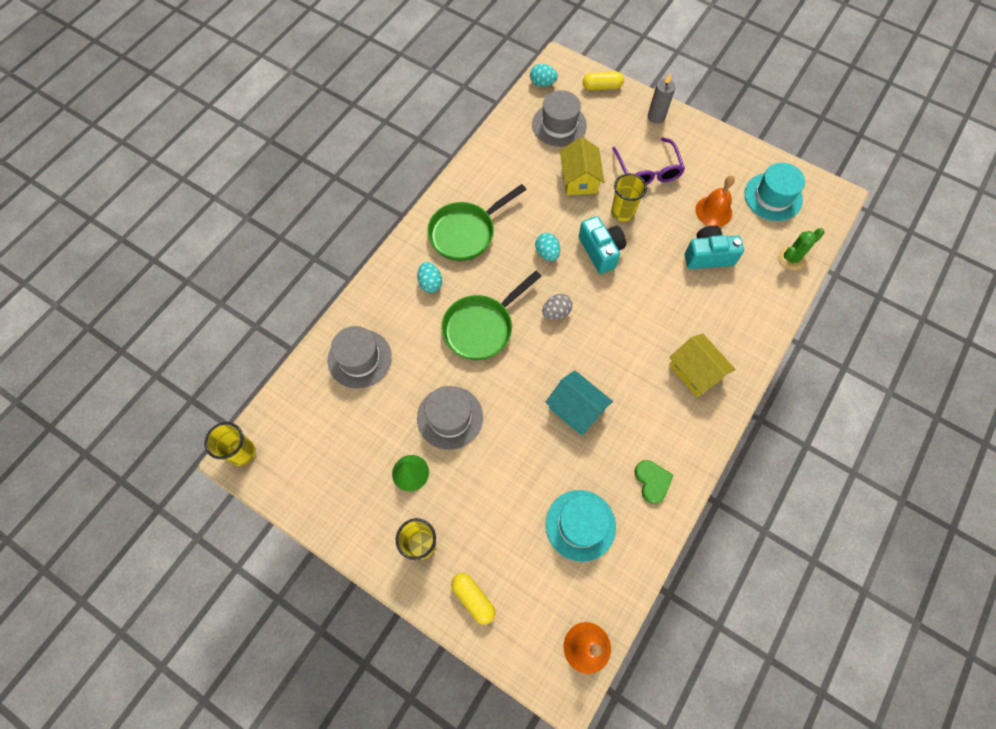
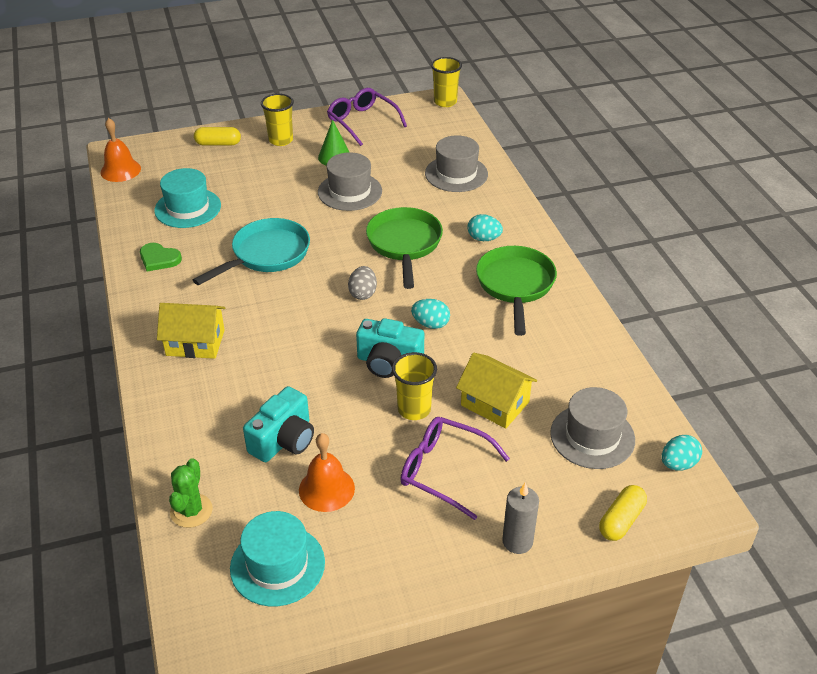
camera: 130 degrees right, 25 degrees down
(334, 498) = (362, 122): none -> purple glasses
(576, 409) = (267, 255): turquoise house -> turquoise pan

